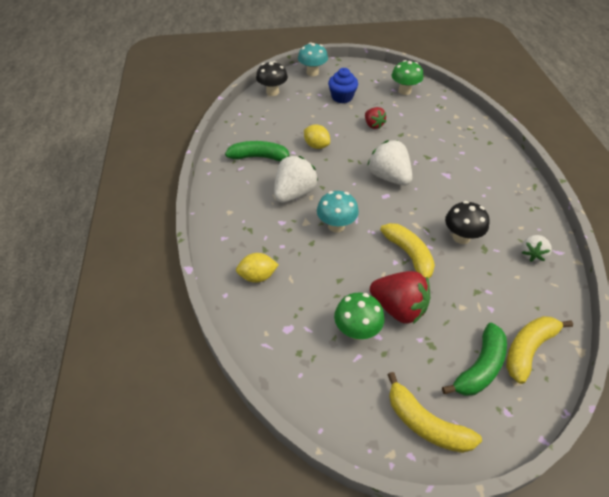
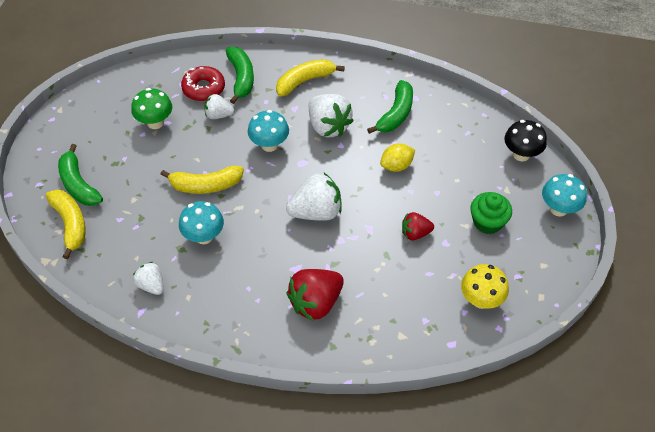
camera: 110 degrees right, 5 degrees up
(257, 276) = (241, 78): yellow lemon -> green banana
(286, 305) = (203, 88): none -> red donut
(318, 277) = (218, 115): none -> white strawberry
(342, 97) = (487, 222): blue cupcake -> green cupcake
(398, 308) = (158, 156): red strawberry -> red strawberry (316, 302)
(404, 91) = (481, 300): green mushroom -> yellow mushroom
(425, 423) = (64, 134): yellow banana -> yellow banana (305, 81)
(461, 237) = (204, 236): black mushroom -> turquoise mushroom

